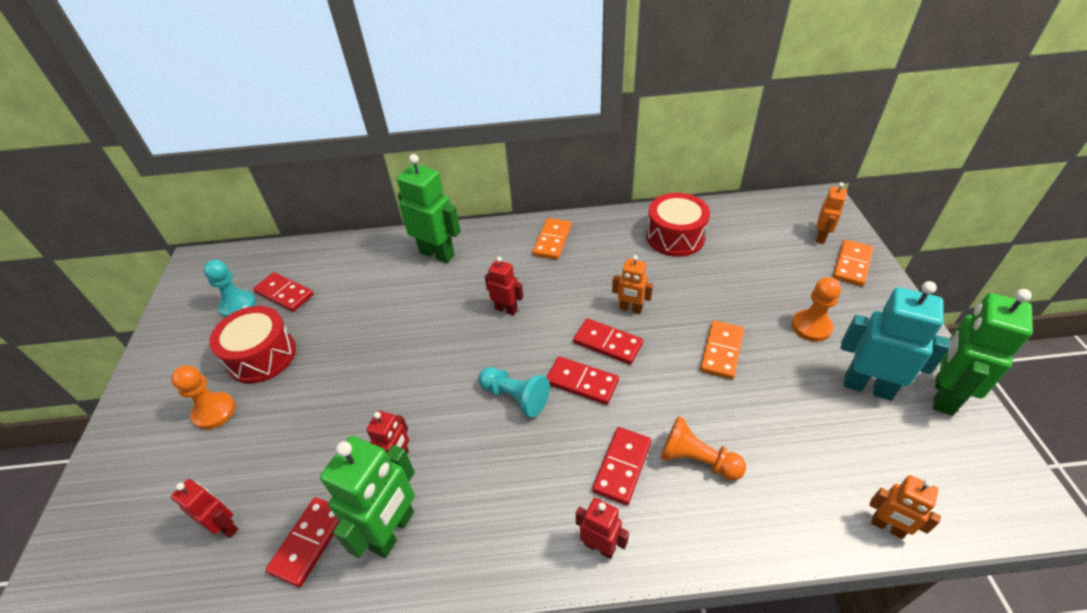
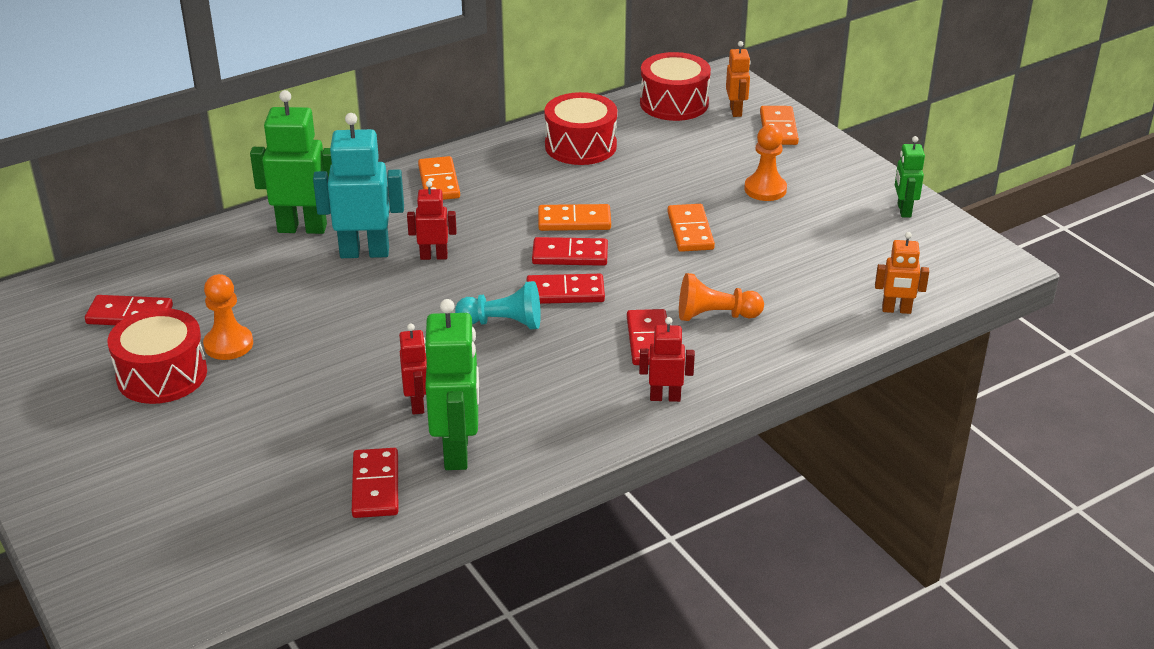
camera: 30 degrees left, 10 degrees down
(214, 411) = (153, 435): orange pawn -> orange pawn (228, 344)
(225, 526) = (269, 507): red robot -> none
(238, 305) = (75, 342): turquoise pawn -> none
(630, 309) = (574, 221): orange robot -> orange domino
(771, 216) = (674, 103): none -> red drum
(867, 386) = (838, 221): turquoise robot -> turquoise robot (364, 252)
(942, 395) = (903, 210): green robot -> green robot, size x0.56

